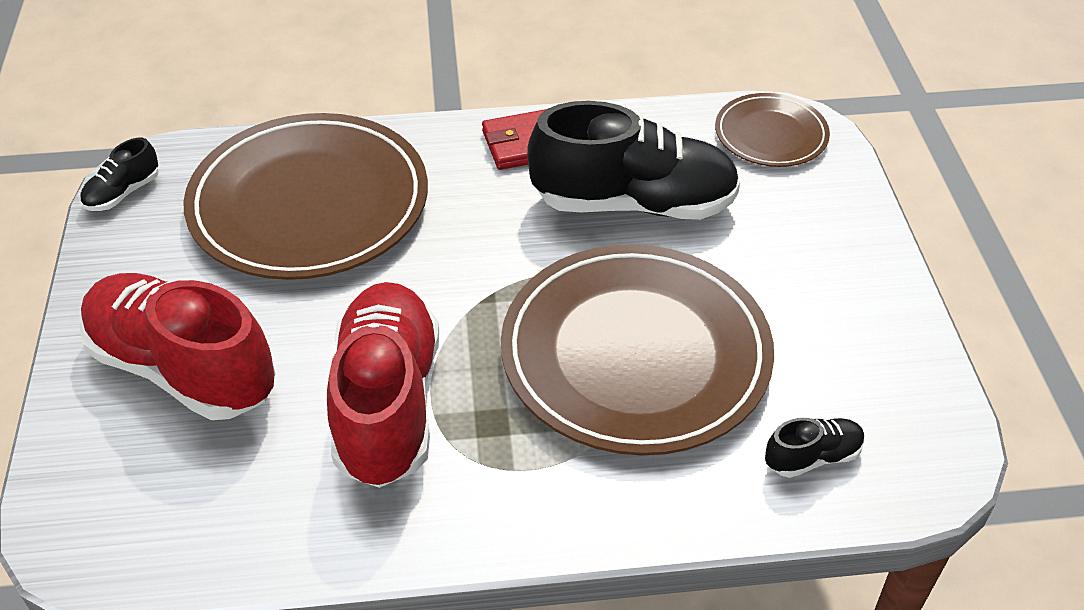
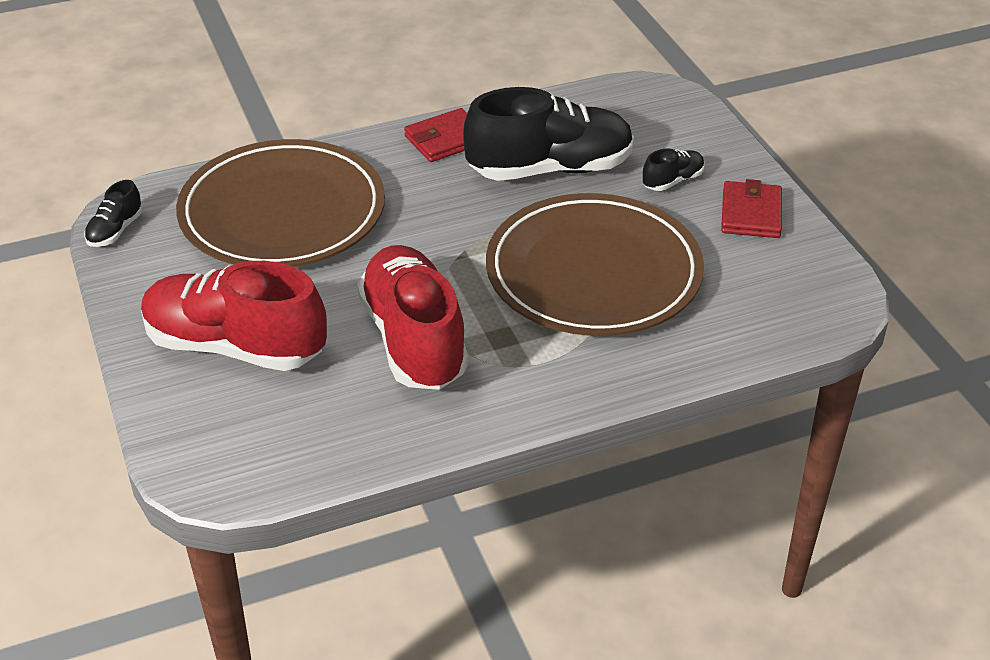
camera: 15 degrees left, 5 degrees down
(770, 135) = (639, 103): brown plate -> none
(812, 457) = (750, 315): black shoe -> black shoe (672, 181)
(860, 310) = (751, 214): none -> red wallet

